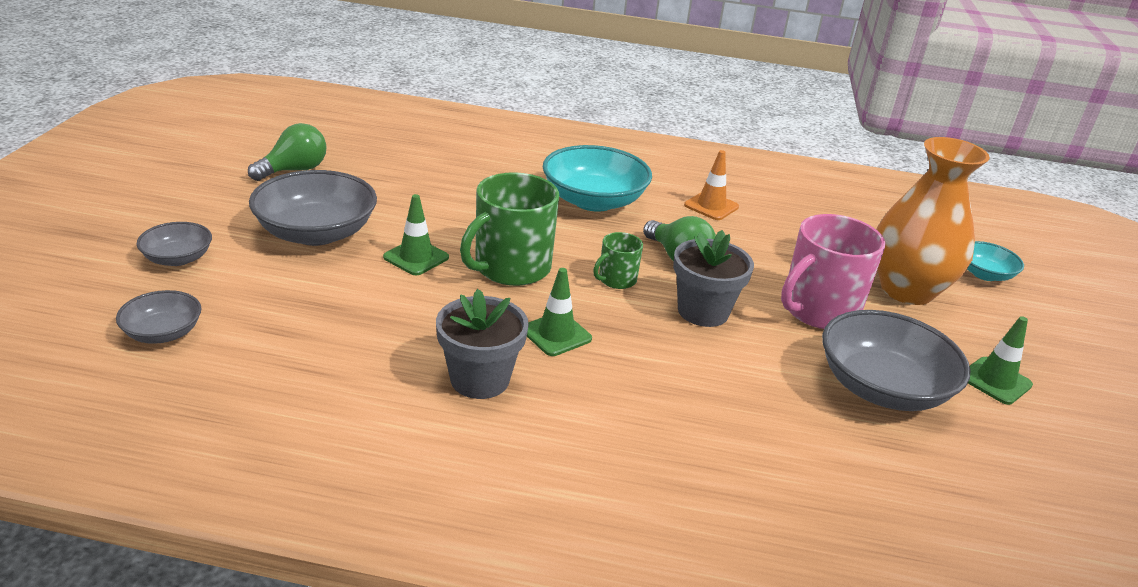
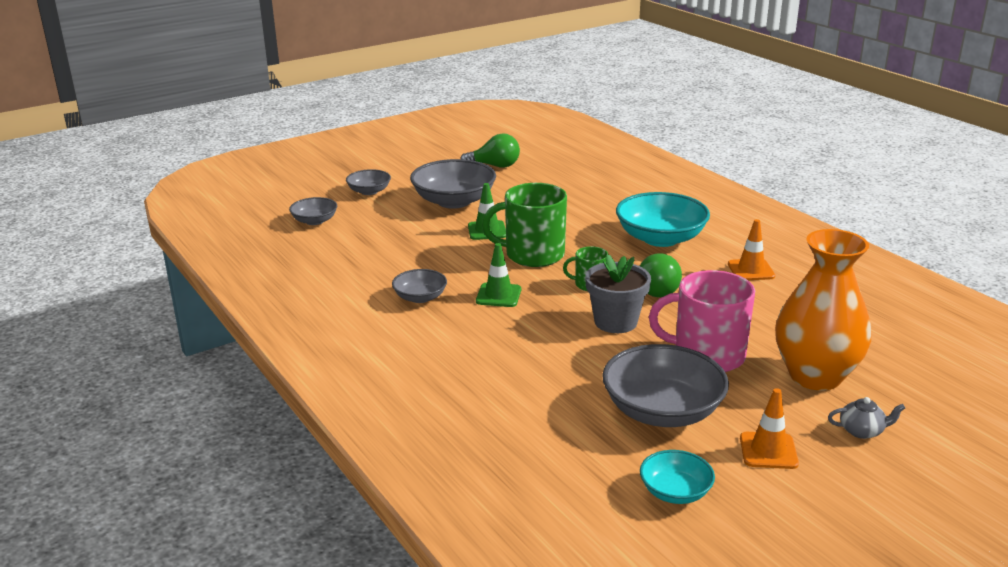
camera: 50 degrees right, 5 degrees down
(480, 379) = (420, 297): grey flower pot -> grey bowl
(984, 274) = (925, 398): turquoise bowl -> turquoise bowl (675, 492)
(995, 381) = (768, 451): green traffic cone -> orange traffic cone
(1005, 325) = (862, 431): none -> grey teapot

